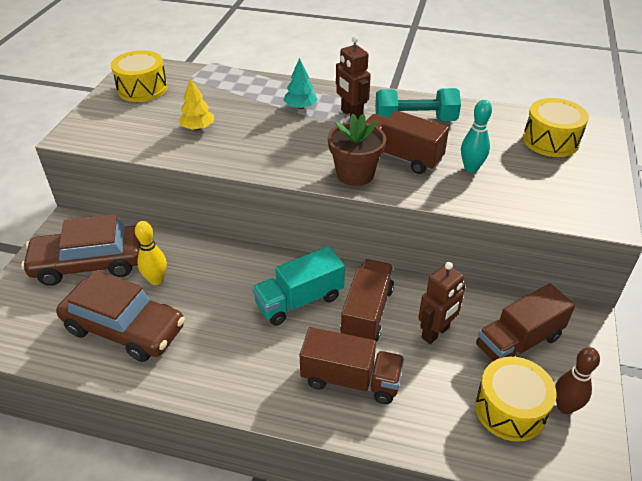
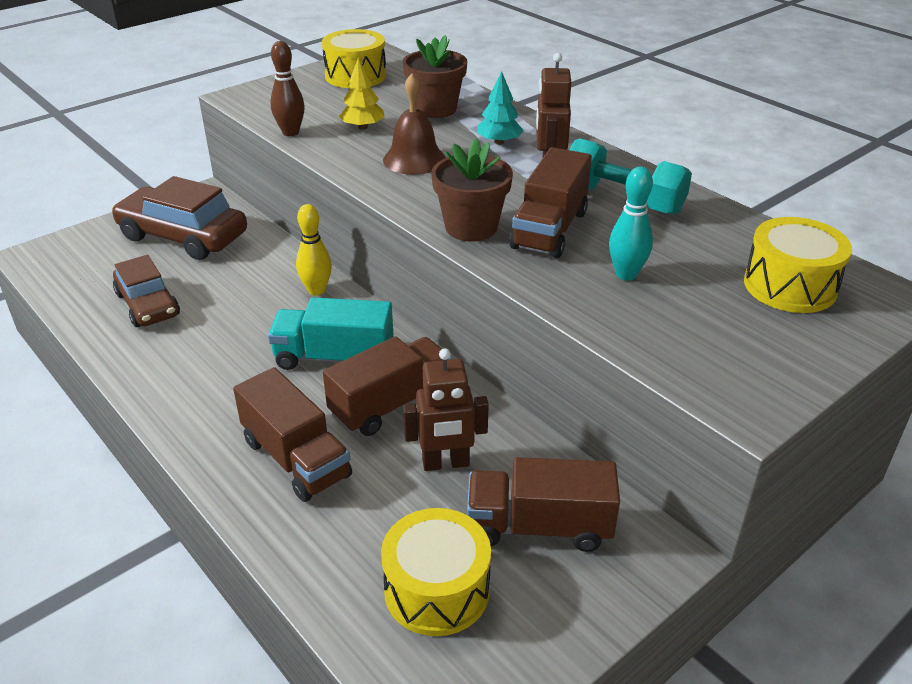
camera: 35 degrees right, 5 degrees down
(125, 328) = (148, 305): brown car -> brown car, size x0.65
(156, 280) = (222, 276): yellow bowling pin -> yellow bowling pin (316, 290)
(231, 96) = (435, 109): none -> brown flower pot
(262, 139) = (414, 159): none -> brown bell
(400, 157) = (550, 230): brown truck -> brown truck turned 135 degrees counterclockwise
(565, 407) = (511, 629): brown bowling pin -> brown bowling pin (290, 132)

